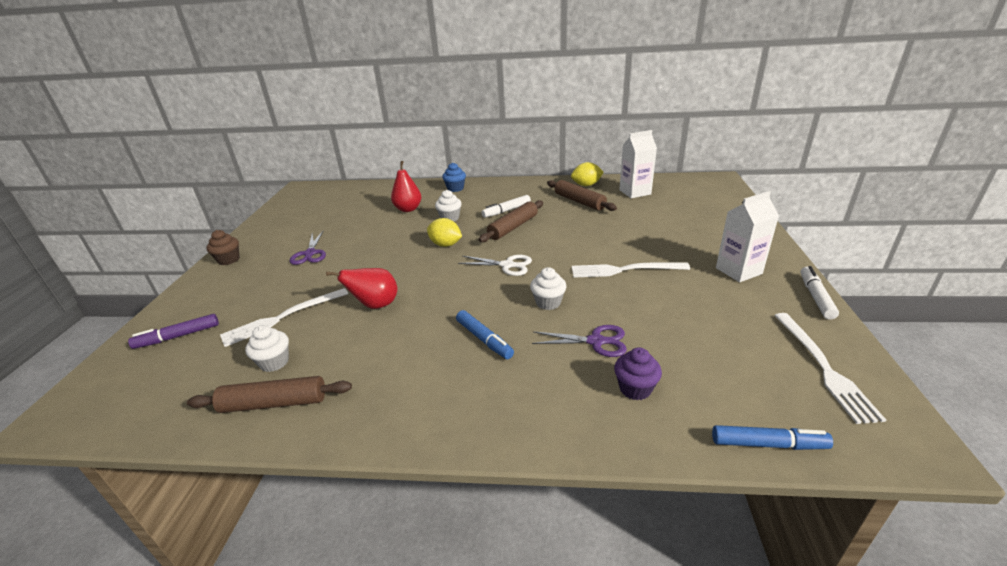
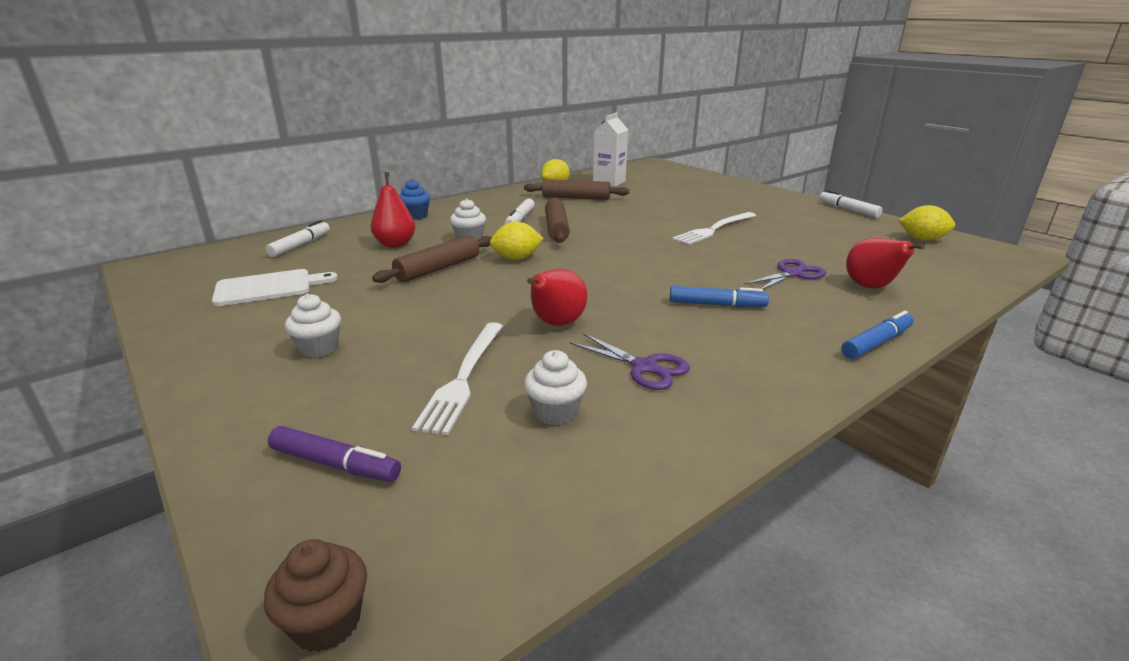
camera: 45 degrees left, 5 degrees down
(178, 336) = (335, 464): purple marker -> purple marker turned 90 degrees counterclockwise
(229, 260) = (208, 366): brown cupcake -> brown cupcake (327, 622)
(274, 403) = (643, 437): brown rolling pin -> brown rolling pin (438, 269)
(310, 253) = (349, 316): purple scissors -> purple scissors (644, 367)
(314, 220) = (268, 287): none -> white cutting board
(370, 194) = (301, 245): none -> white marker
(507, 265) = (616, 254): white scissors -> none
(548, 302) = (707, 265): white cupcake -> white cupcake (319, 348)
(635, 388) = (871, 287): purple cupcake -> red pear
(738, 271) = (782, 209): white carton -> none
(768, 444) = (977, 281): blue marker -> blue marker (876, 343)
(823, 367) = (922, 239): white fork -> yellow lemon

